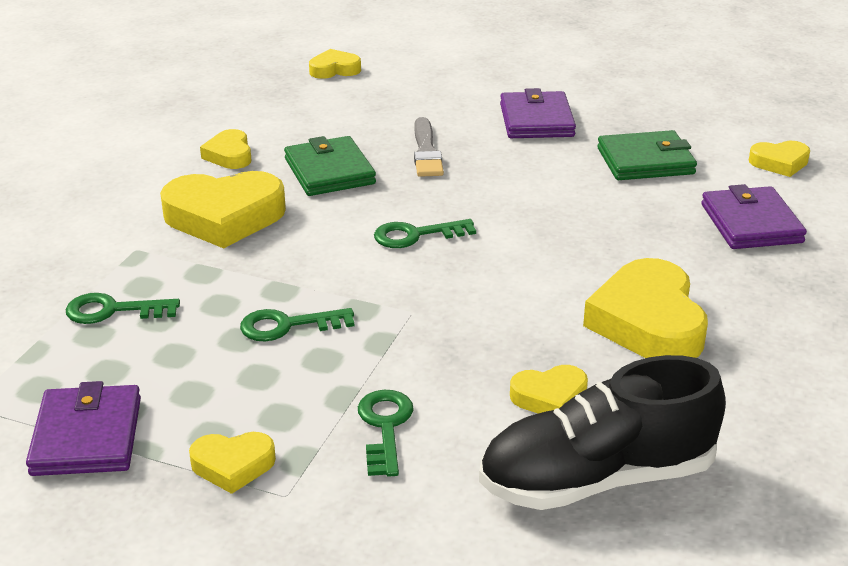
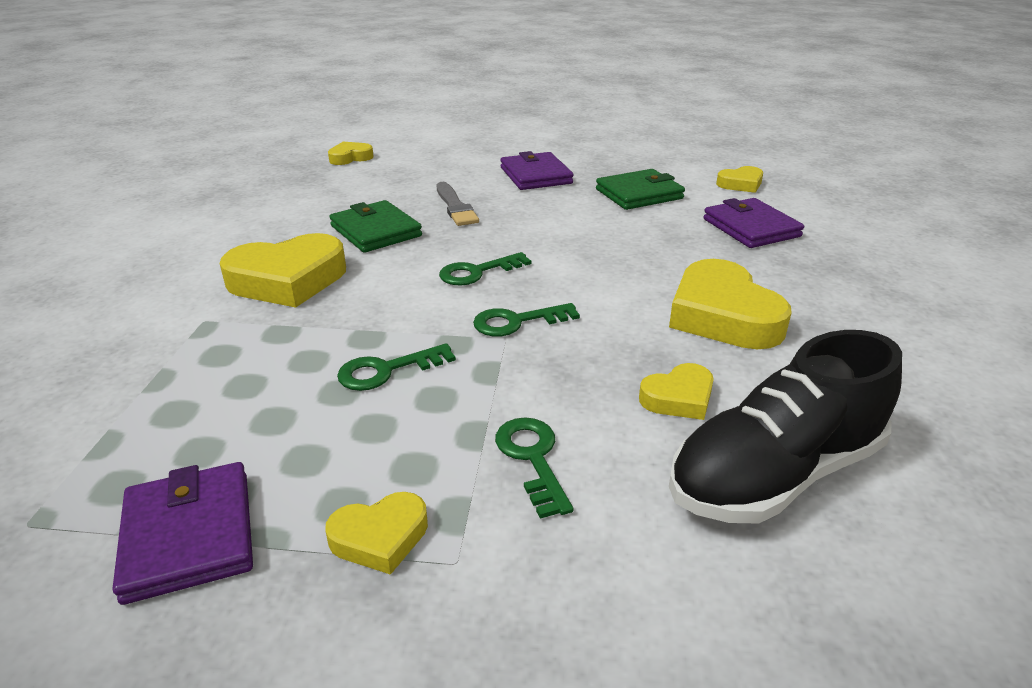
camera: 15 degrees left, 0 degrees up
(113, 311) = (192, 384): green key -> green key (517, 322)
(229, 155) = (277, 229): yellow heart -> none

